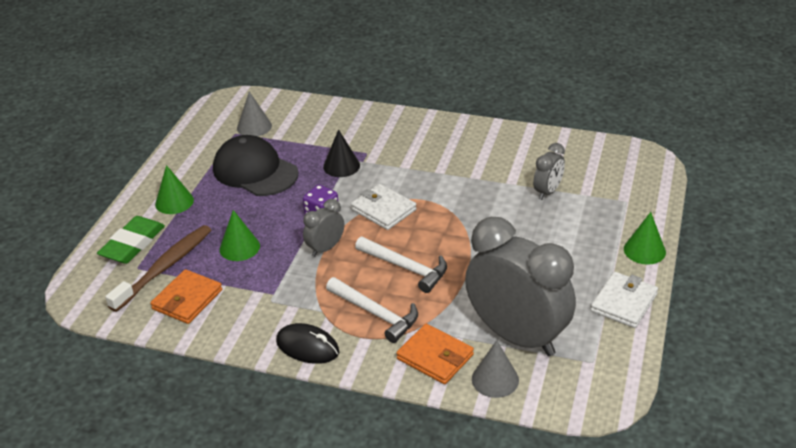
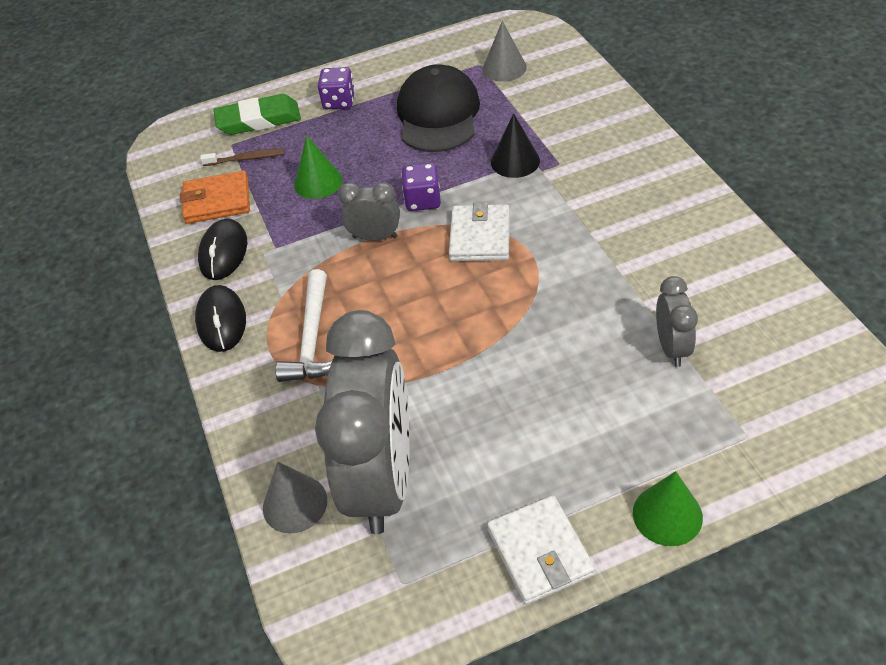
camera: 55 degrees right, 10 degrees up
(164, 268) = (245, 159): brown toothbrush -> brown toothbrush, size x0.52
(174, 202) = (339, 101): green cone -> purple dice
(244, 318) = (223, 253): none -> black mouse
(405, 268) = (405, 314): white hammer -> none
(435, 357) = (288, 428): orange wallet -> none
(548, 192) = (672, 347): grey clock -> grey clock turned 90 degrees counterclockwise
(623, 302) = (540, 552): white wallet -> white wallet turned 75 degrees clockwise

